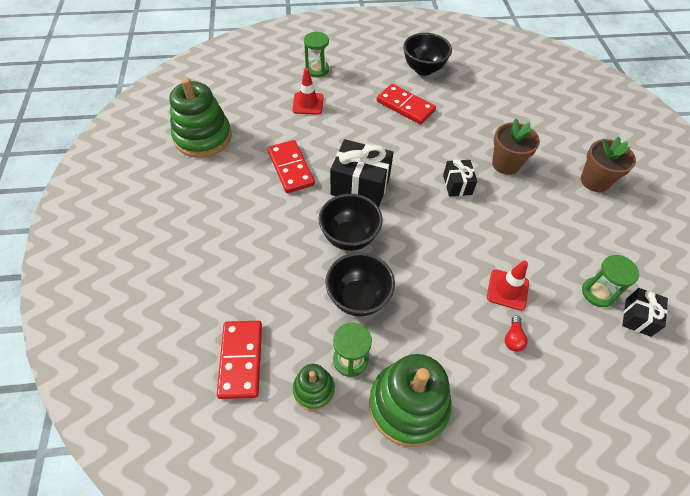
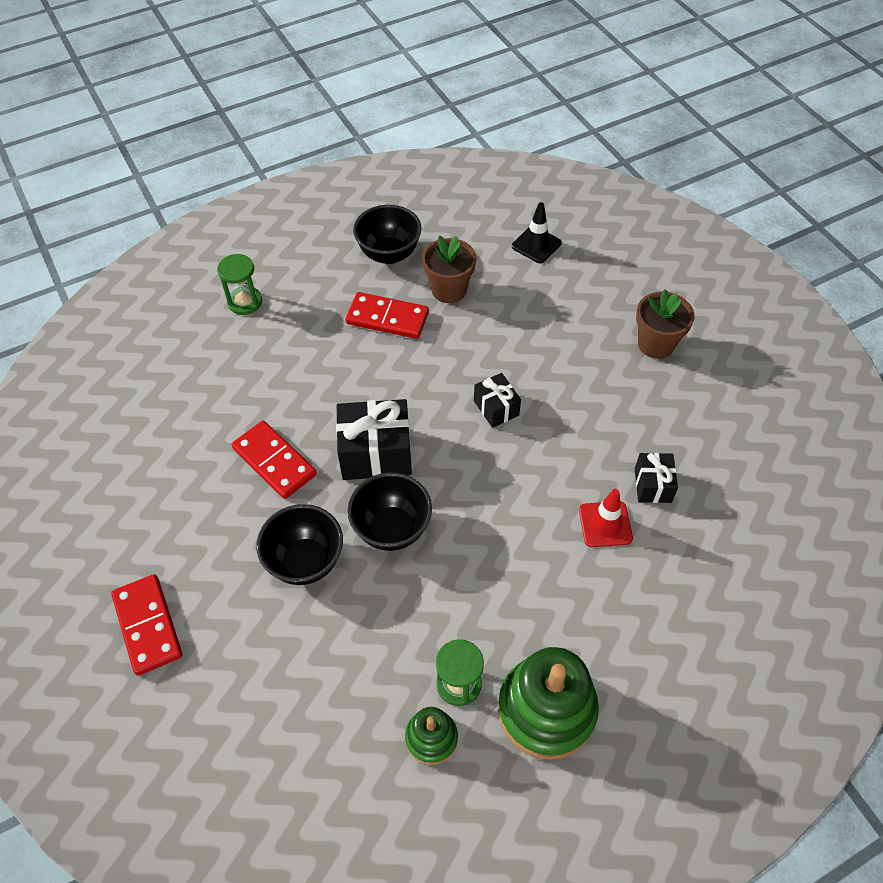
camera: 20 degrees left, 0 degrees up
(203, 137) = (131, 459): green stacking toy -> none
(241, 360) = (328, 739): red domino -> red domino (148, 625)
(308, 104) = (255, 358): red traffic cone -> none
(358, 298) = (436, 604): black bowl -> black bowl (305, 561)
(505, 164) = (544, 358): brown flower pot -> brown flower pot (449, 290)
(513, 338) = (632, 581): red light bulb -> none
(529, 92) = (536, 245): none -> black traffic cone
(598, 293) = (705, 488): green hourglass -> none
(638, 317) = (757, 501): black gift -> black gift (652, 485)

